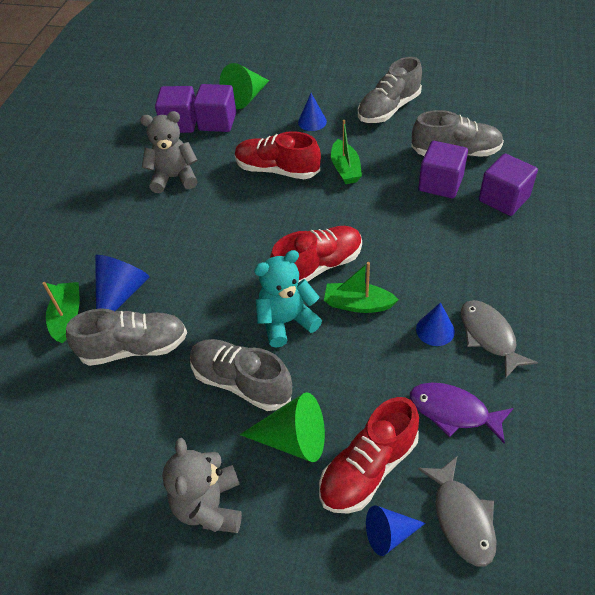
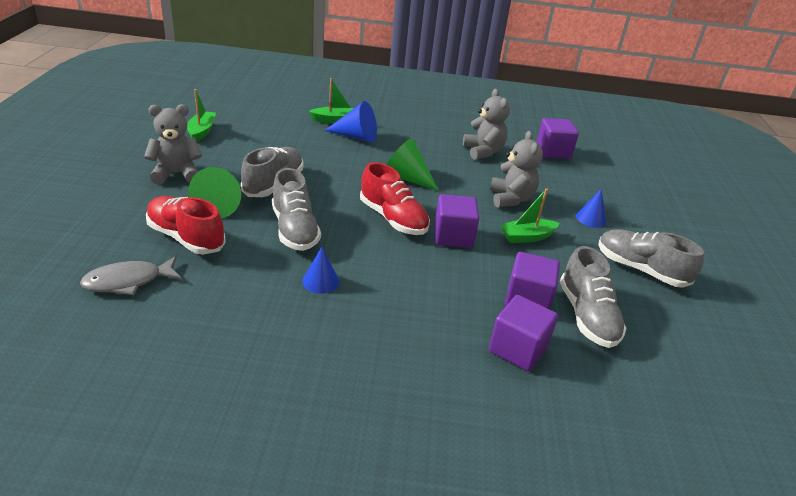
camera: 75 degrees right, 15 degrees down
(134, 348) = (307, 144): grey shoe -> grey shoe (294, 230)
(217, 122) = (564, 169): purple cube -> purple cube (453, 236)
(246, 97) = (607, 182): green cone -> green cone (407, 178)
(277, 170) = (511, 199): red shoe -> grey teddy bear
(286, 321) = (331, 203): turquoise teddy bear -> none
(358, 304) = (350, 238): green boat -> green boat (202, 131)
(389, 534) = (129, 245): blue cone -> none
(453, 412) = (229, 285): purple fish -> none
(489, 336) = (312, 316): grey fish -> none

